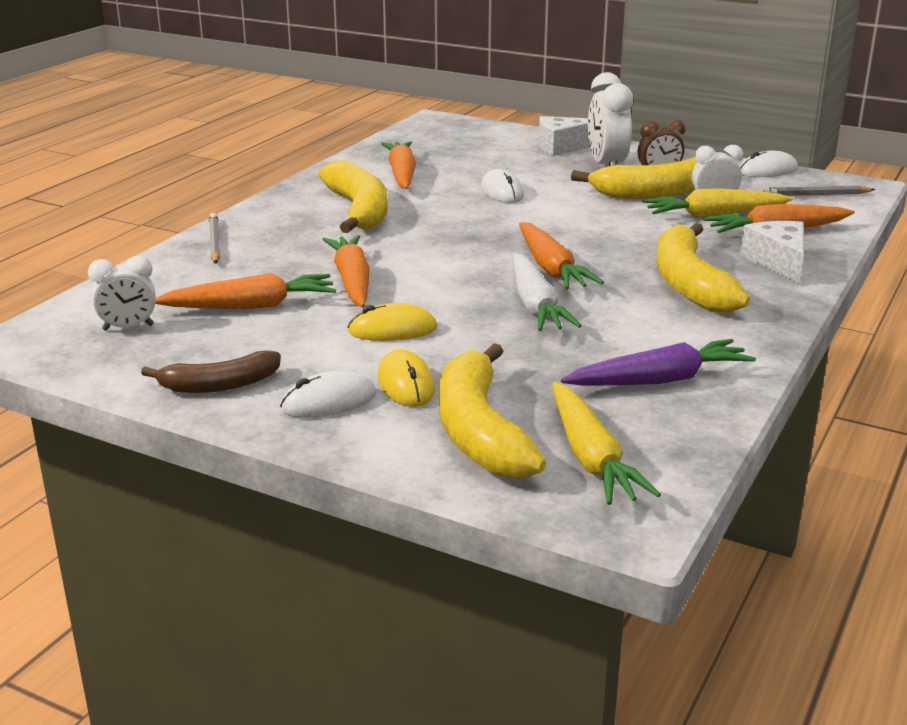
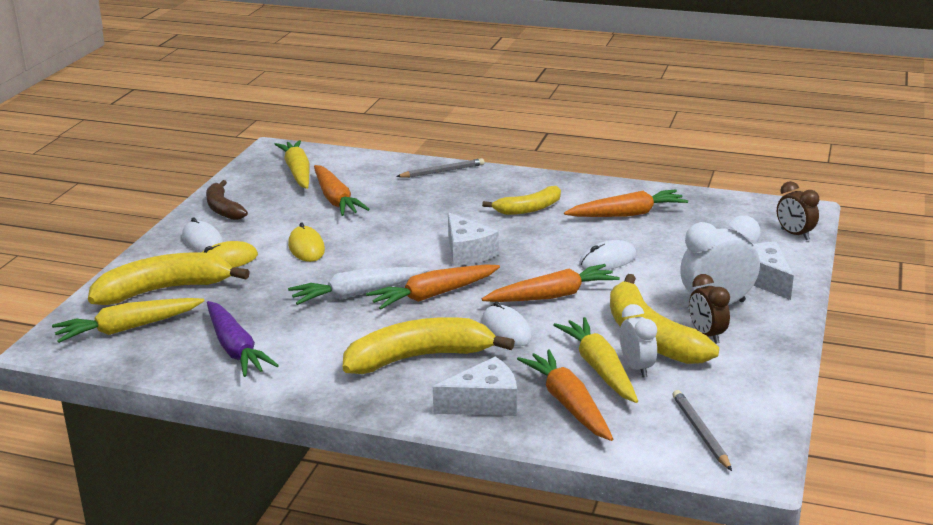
camera: 80 degrees right, 0 degrees up
(128, 327) = (297, 172): white clock -> yellow carrot
(352, 281) = (386, 224): orange carrot -> orange carrot (552, 296)
(359, 210) = (528, 209): yellow banana -> yellow banana, size x0.61
(453, 246) = (467, 252): none -> white cheese
(482, 128) = (794, 234): none -> brown clock
(767, 171) = (768, 402): white mouse -> white mouse (506, 329)

